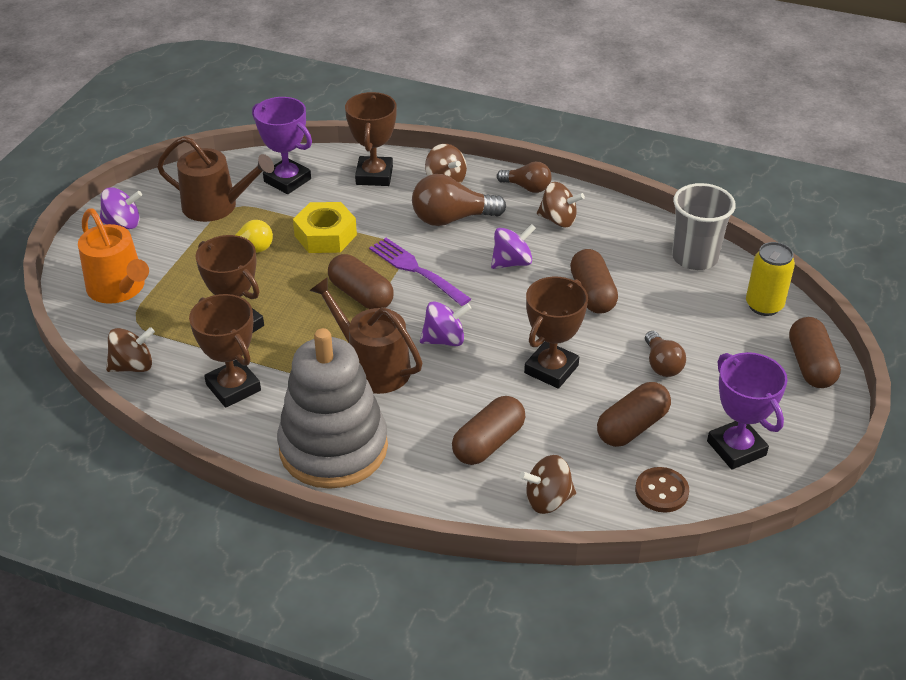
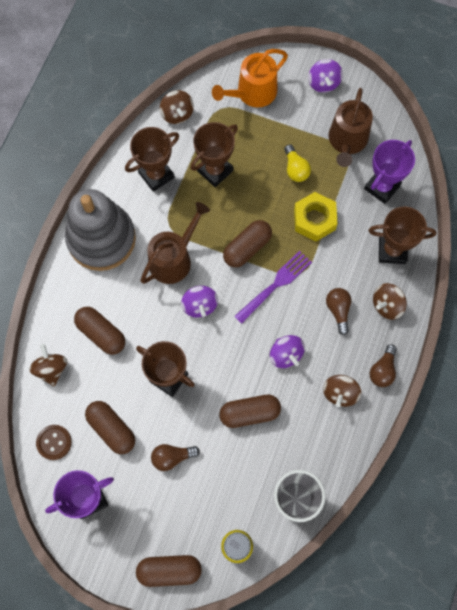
camera: 90 degrees right, 30 degrees up
(452, 219) = (338, 310): brown light bulb -> brown light bulb, size x0.62

